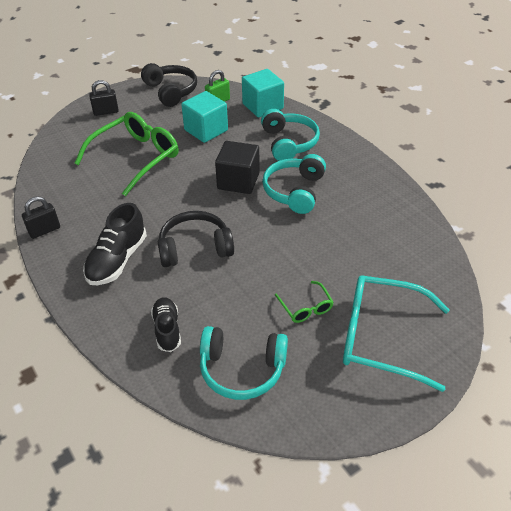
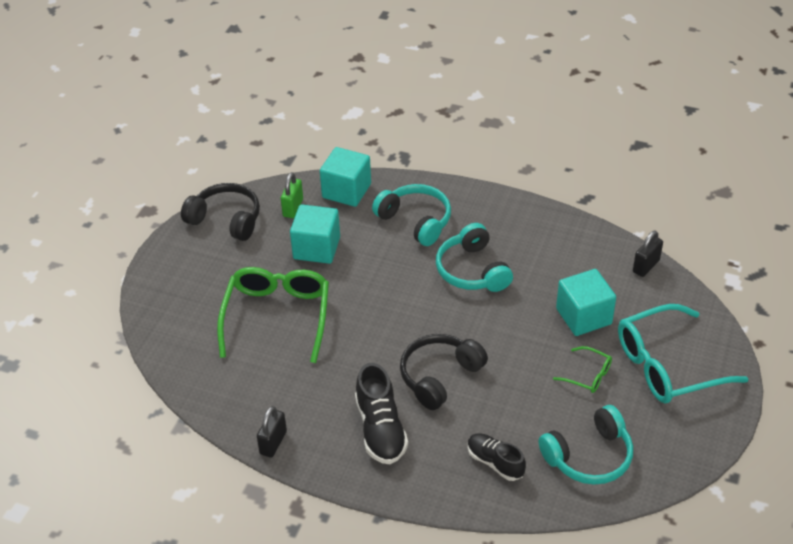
camera: 35 degrees left, 0 degrees up
(106, 112) = (179, 281): black padlock -> black padlock (646, 266)
(238, 181) = (409, 288): black cube -> none
(347, 263) = (583, 316): none -> turquoise cube

